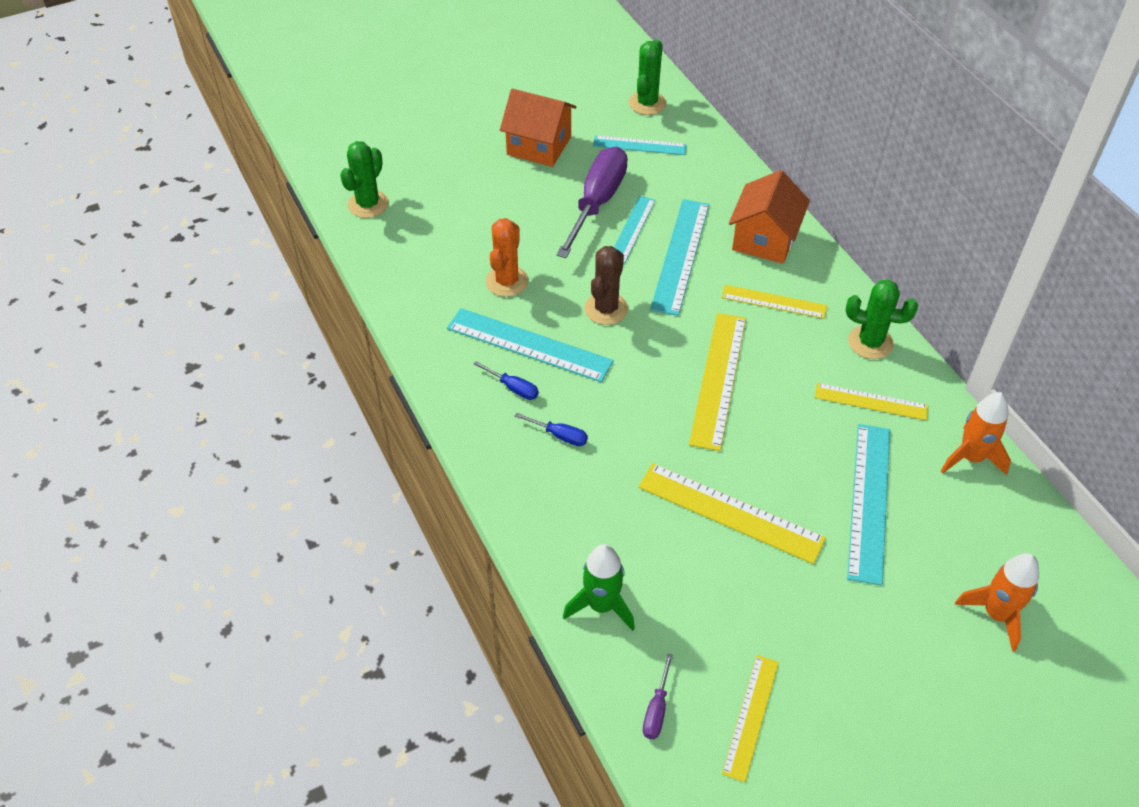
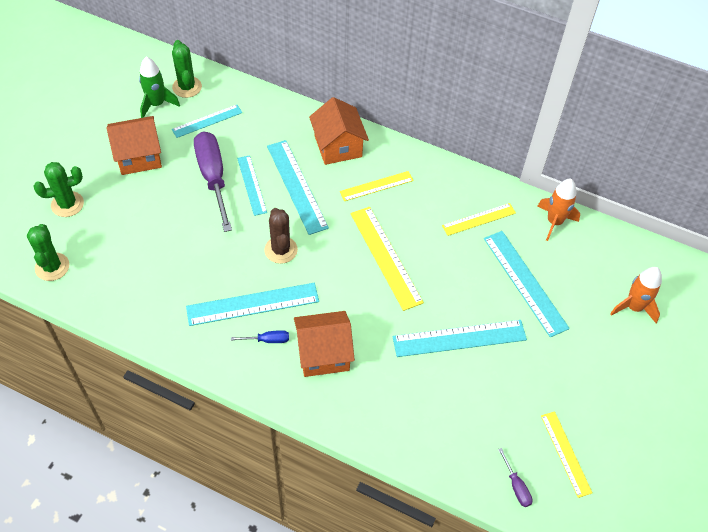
camera: 40 degrees left, 5 degrees up
(507, 281) = (200, 268): orange cactus -> none
(560, 436) = (323, 353): blue screwdriver -> orange house
(601, 605) = (436, 446): green rocket -> green rocket (157, 104)
(730, 512) = (459, 338): yellow ruler -> turquoise ruler
(870, 342) = (450, 181): green cactus -> green cactus (67, 204)

